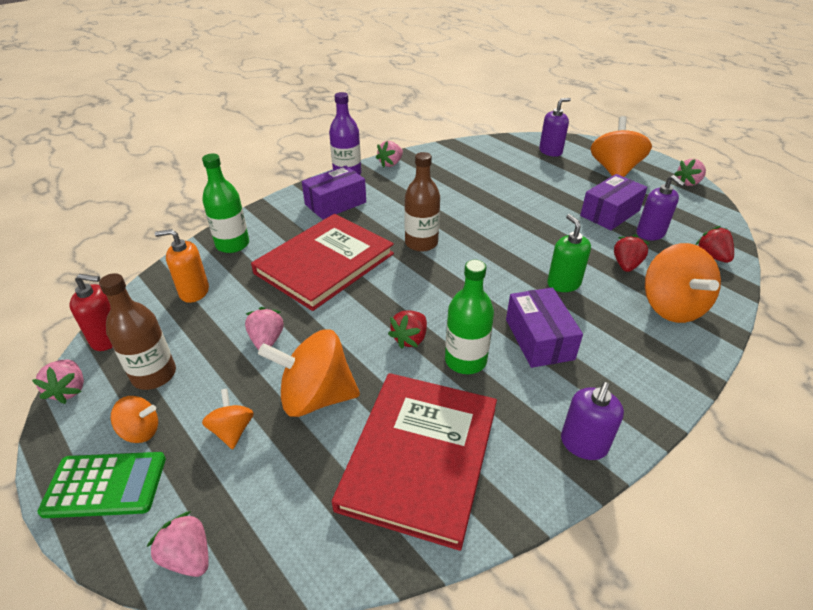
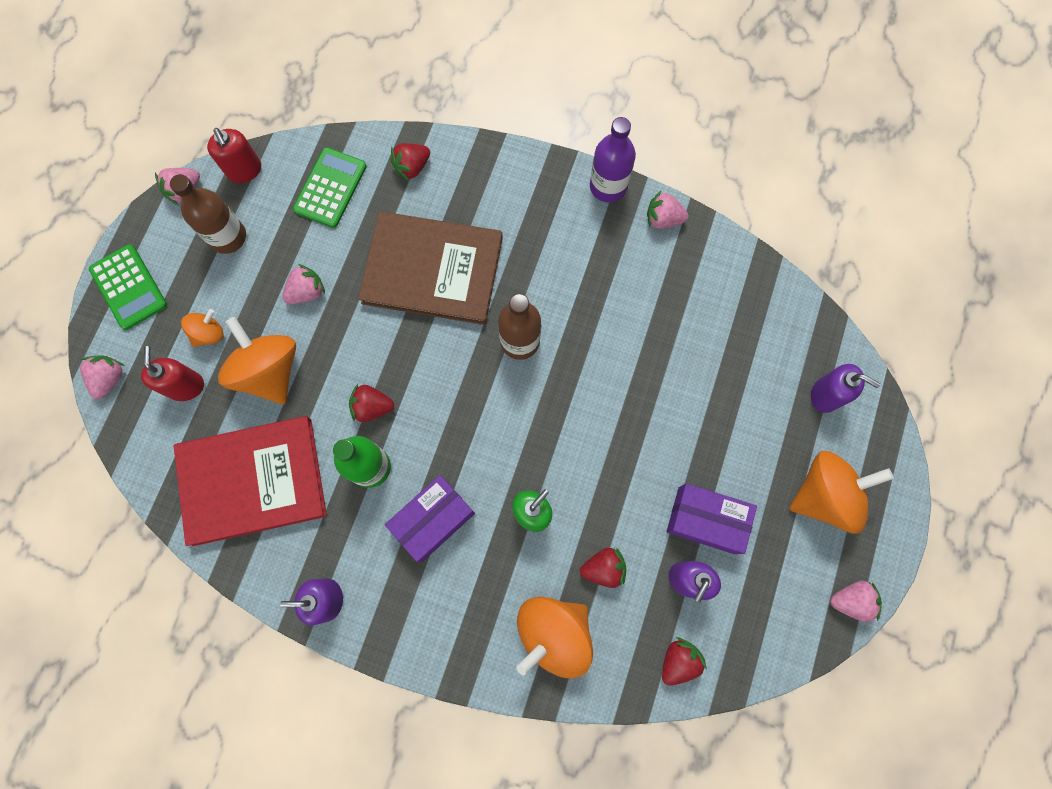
camera: 60 degrees right, 35 degrees up
(141, 431) = (177, 272): orange spinning top -> none
(194, 291) = (330, 188): orange soap dispenser -> green calculator
(232, 244) = (412, 167): green bottle -> red strawberry
(268, 476) = (185, 386): none -> red soap dispenser
(324, 263) = (432, 270): red book -> brown book
(335, 203) = (540, 213): purple box -> none
(688, 183) = (851, 600): pink strawberry -> pink strawberry turned 150 degrees clockwise

